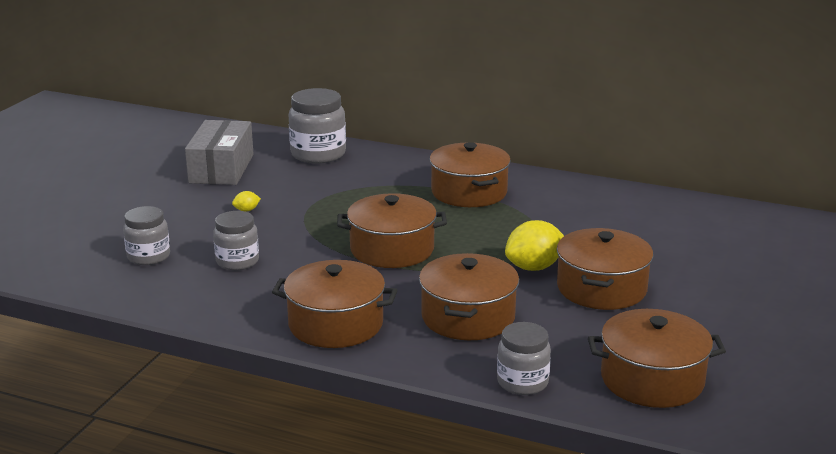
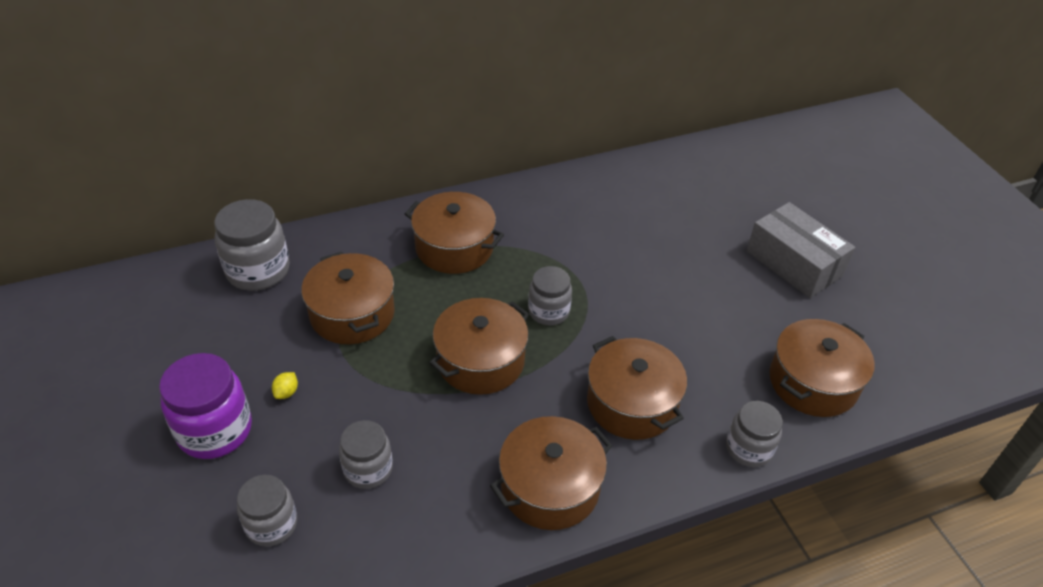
camera: 45 degrees left, 20 degrees up
(183, 207) = (215, 430): none -> purple jar
(221, 168) = (183, 347): grey box -> grey box (794, 263)
(485, 248) = (548, 311): none -> grey jar
(533, 267) = (607, 311): yellow lemon -> none
(601, 288) = (677, 305): brown pot -> brown pot (352, 314)

